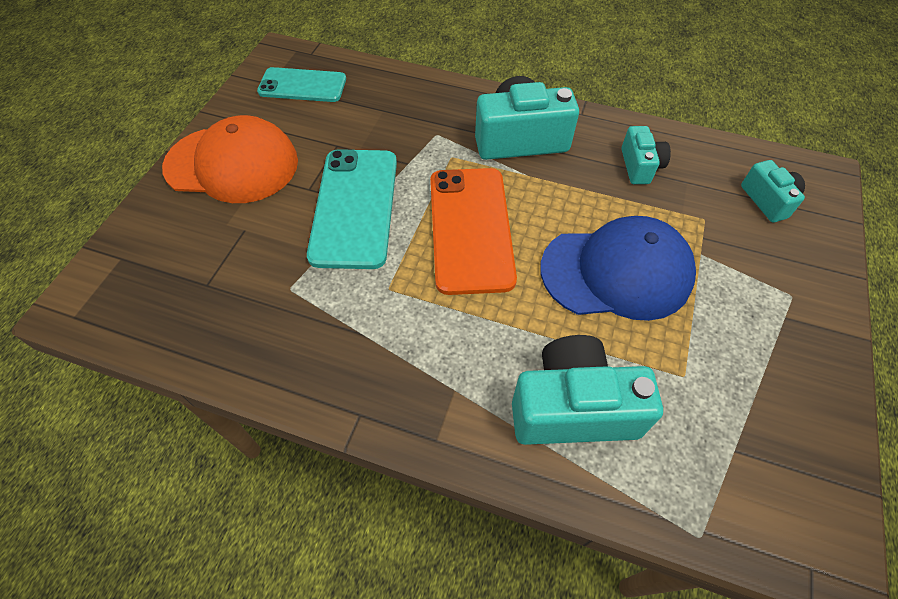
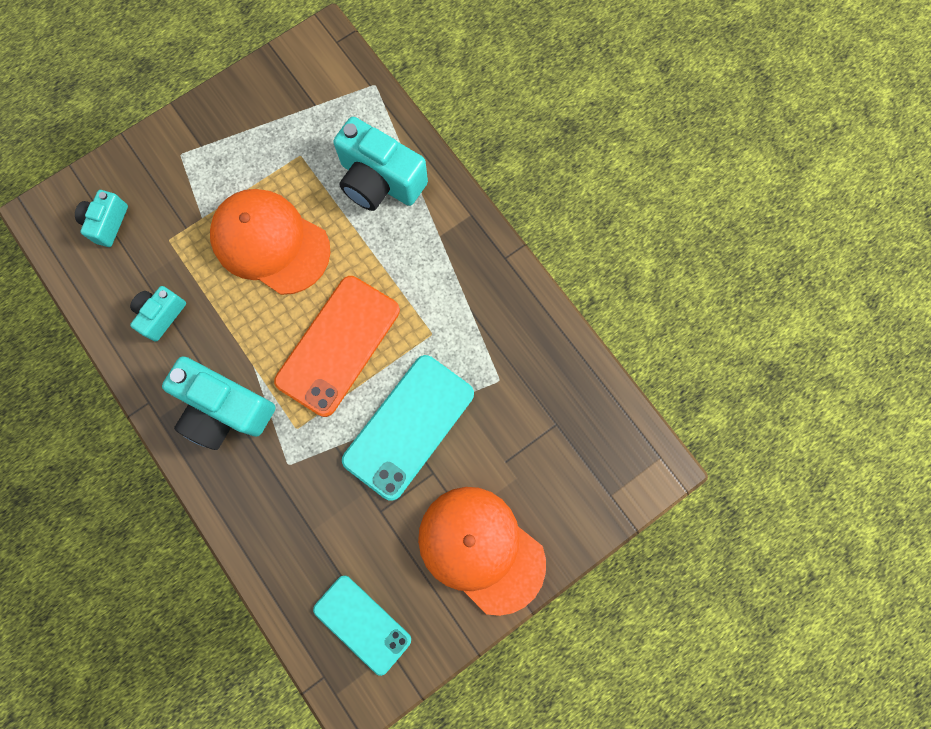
camera: 145 degrees left, 20 degrees up
(617, 272) = (270, 243): blue cap -> orange cap

